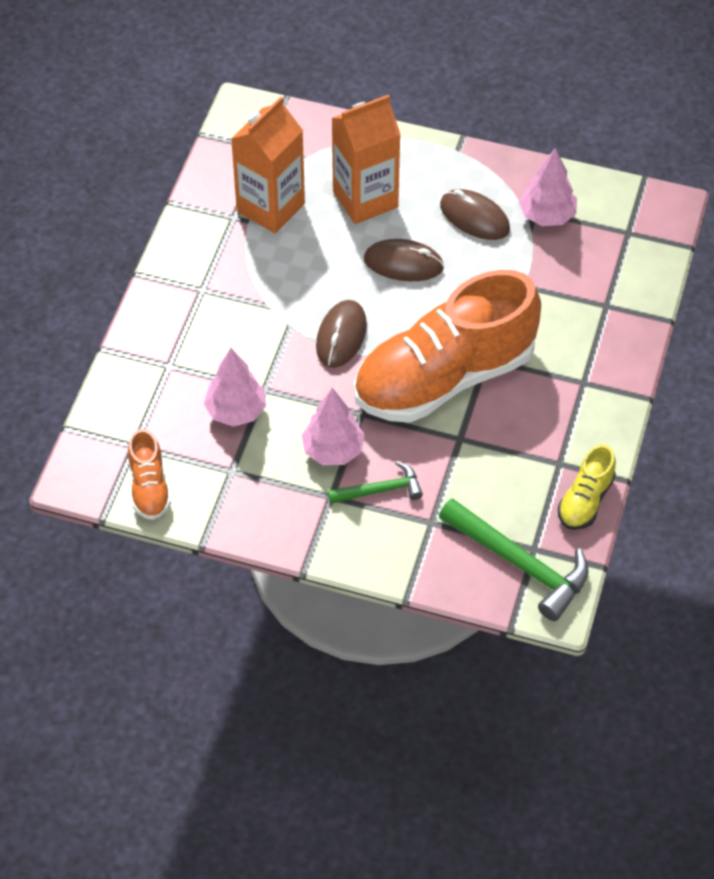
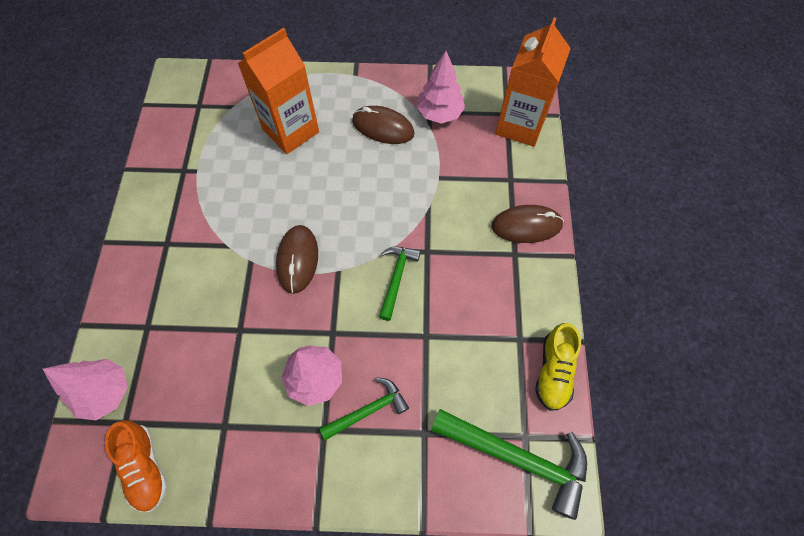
camera: 15 degrees left, 10 degrees up
(236, 411) = (217, 359): pink tree -> pink tree (105, 392)
(270, 207) = (213, 155): orange carton -> orange carton (520, 125)
(403, 263) = (335, 180): brown mouse -> brown mouse (526, 226)
(444, 378) = (396, 278): orange shoe -> green hammer

